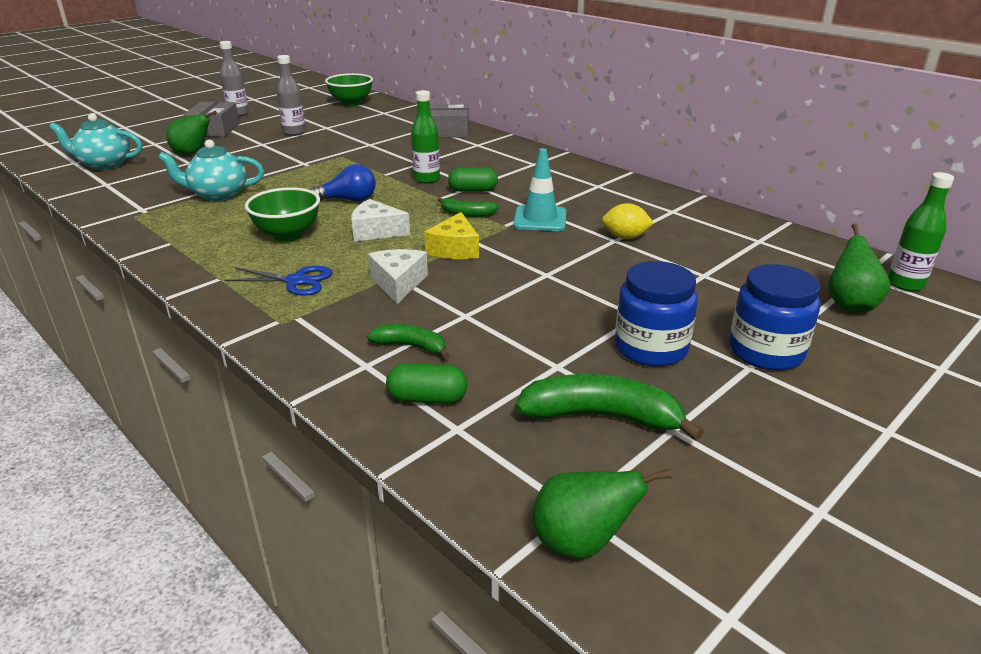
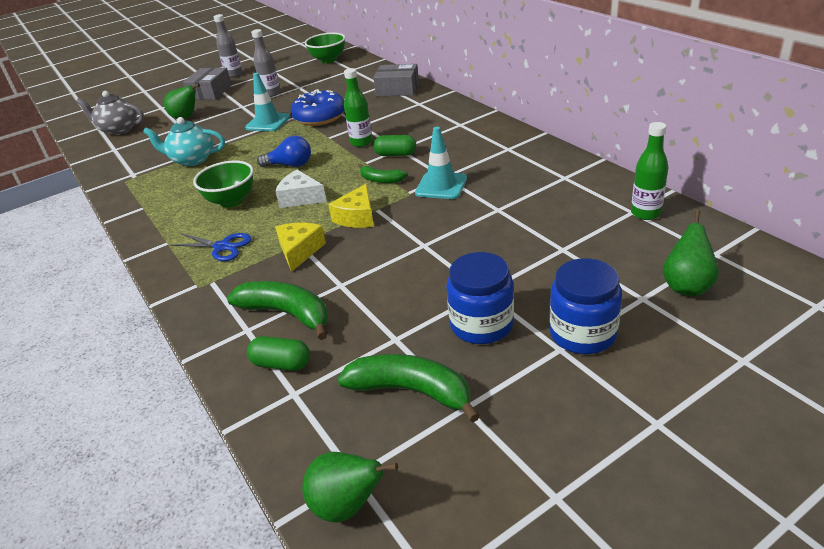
camera: 15 degrees right, 5 degrees up
(104, 164) = (119, 130): turquoise teapot -> grey teapot
(302, 159) = (268, 122): none -> turquoise traffic cone
(365, 155) = (320, 117): none -> blue donut
(398, 283) = (299, 251): white cheese -> yellow cheese
(411, 346) = (287, 314): green banana -> green banana, size x1.75
(625, 237) = (508, 206): yellow lemon -> none
(905, 284) = (754, 264): green bottle -> green bottle (645, 213)

